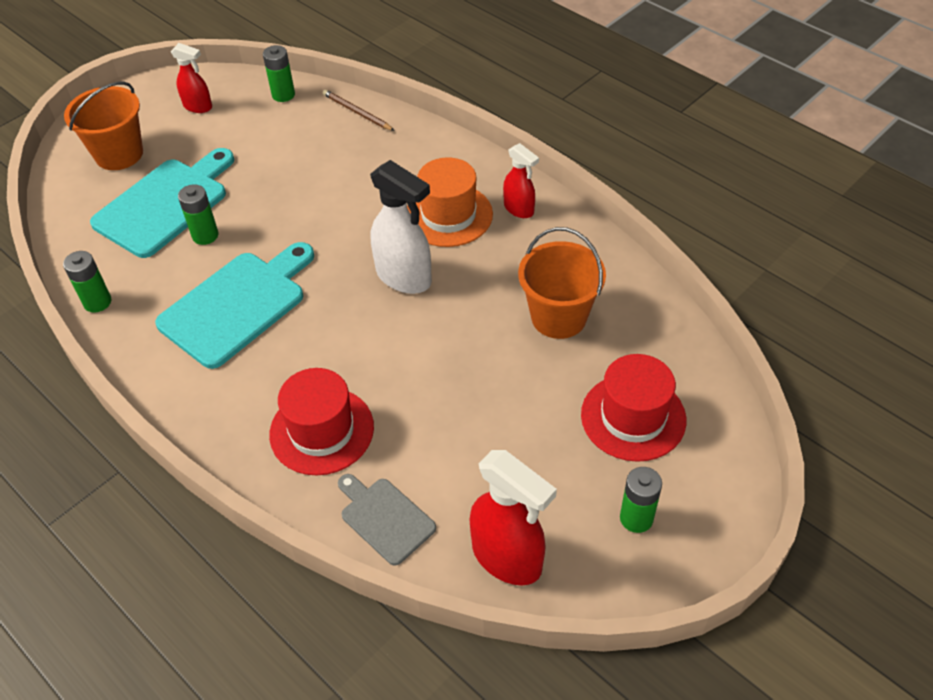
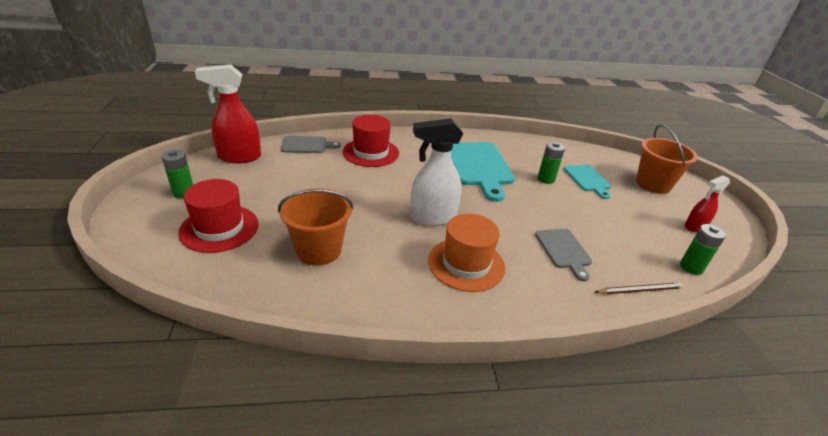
camera: 125 degrees right, 15 degrees down
(97, 302) = (525, 141): green battery -> none
(165, 204) = (588, 179): turquoise cutting board -> turquoise cutting board, size x0.56
(349, 169) = (564, 250): none -> grey cutting board
(519, 209) = (432, 300): red spray bottle -> none

